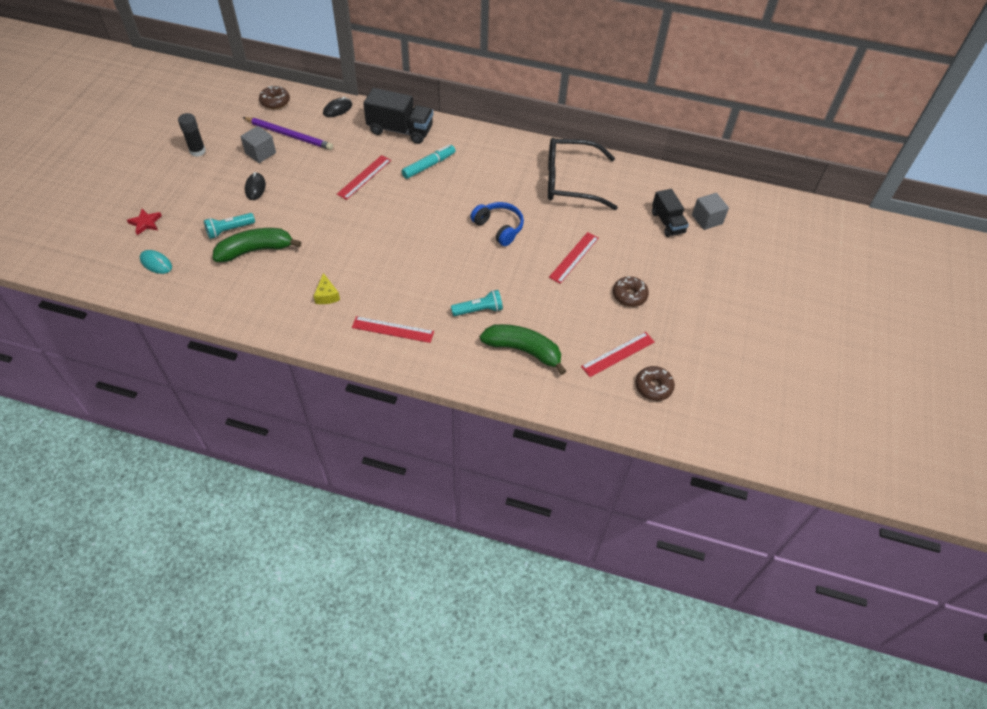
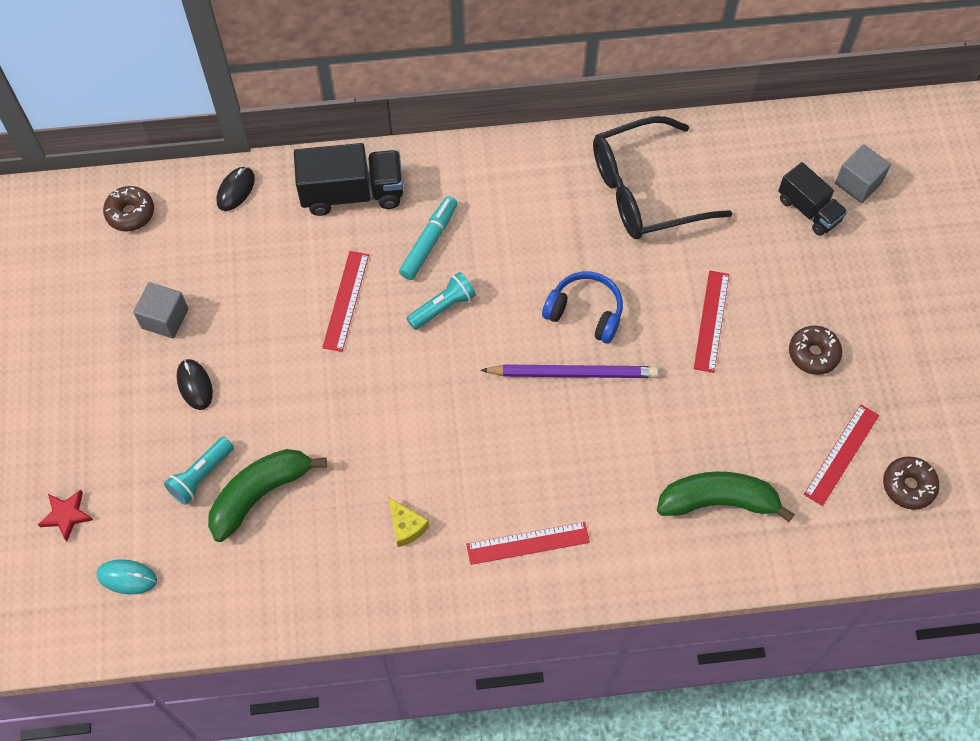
camera: 20 degrees left, 10 degrees up
(197, 151) = (65, 354): black glue stick -> none
(289, 135) = (189, 268): purple pencil -> purple pencil (572, 373)
(478, 310) = (627, 462): turquoise flashlight -> turquoise flashlight (443, 307)

